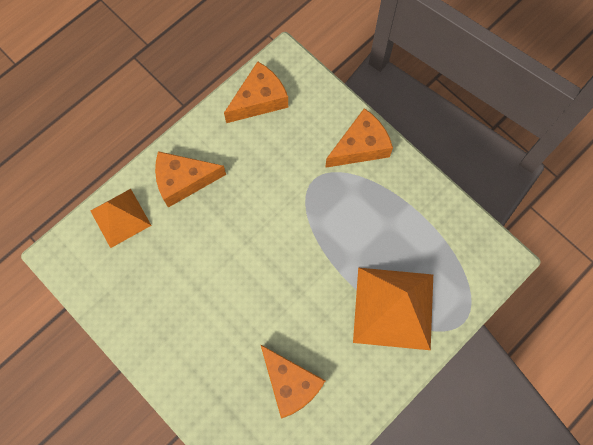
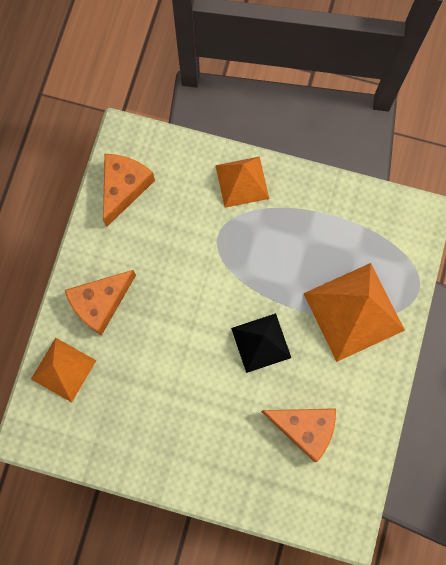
camera: 30 degrees left, 5 degrees up
(297, 289) = (261, 343): none -> black pyramid
(360, 146) = (242, 181): orange cheese -> orange pyramid

